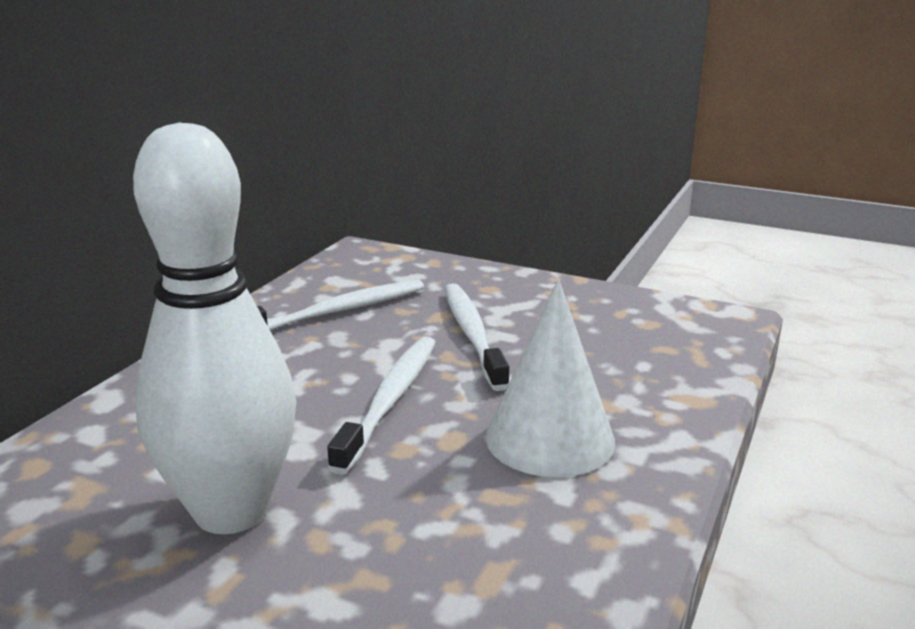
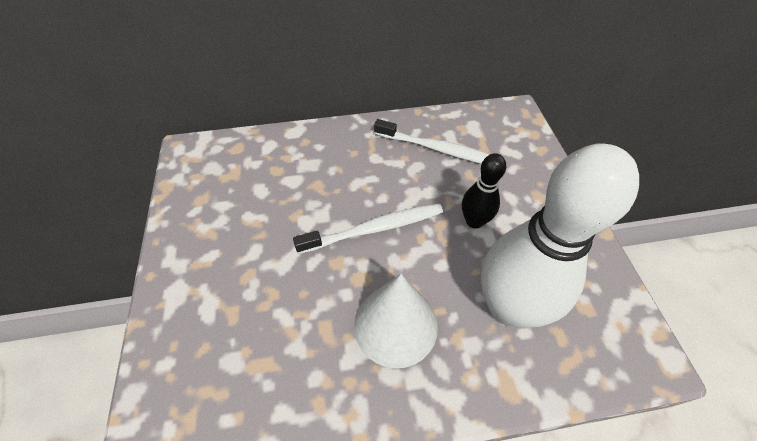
camera: 55 degrees right, 30 degrees up
(231, 511) = (247, 231): white bowling pin -> white bowling pin (508, 307)
(472, 334) = (474, 221): white toothbrush -> black bowling pin

